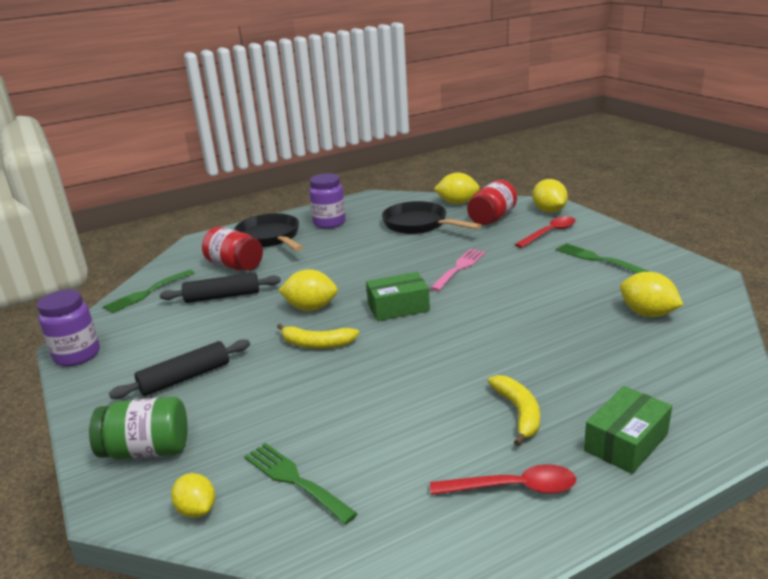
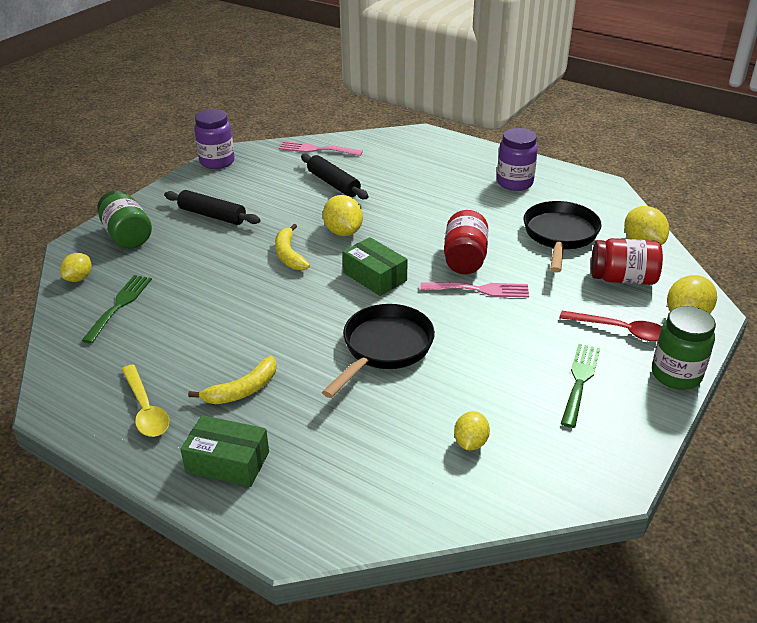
camera: 60 degrees right, 10 degrees up
(147, 293) = (316, 149): green fork -> pink fork
(235, 266) = (389, 168): red jar -> red jar (464, 259)
(270, 238) = (455, 164): black pan -> black pan (384, 348)
(513, 488) = (146, 409): red spoon -> yellow spoon
(608, 229) = (676, 375): none -> green jar
(647, 314) = (470, 443): yellow lemon -> yellow lemon, size x0.66

